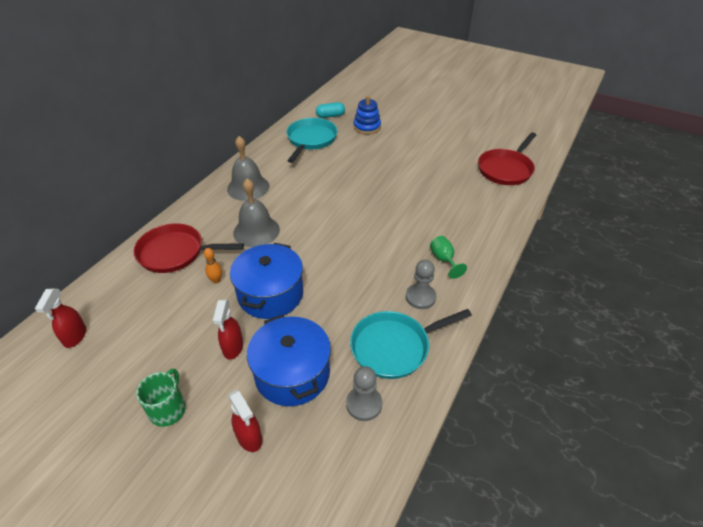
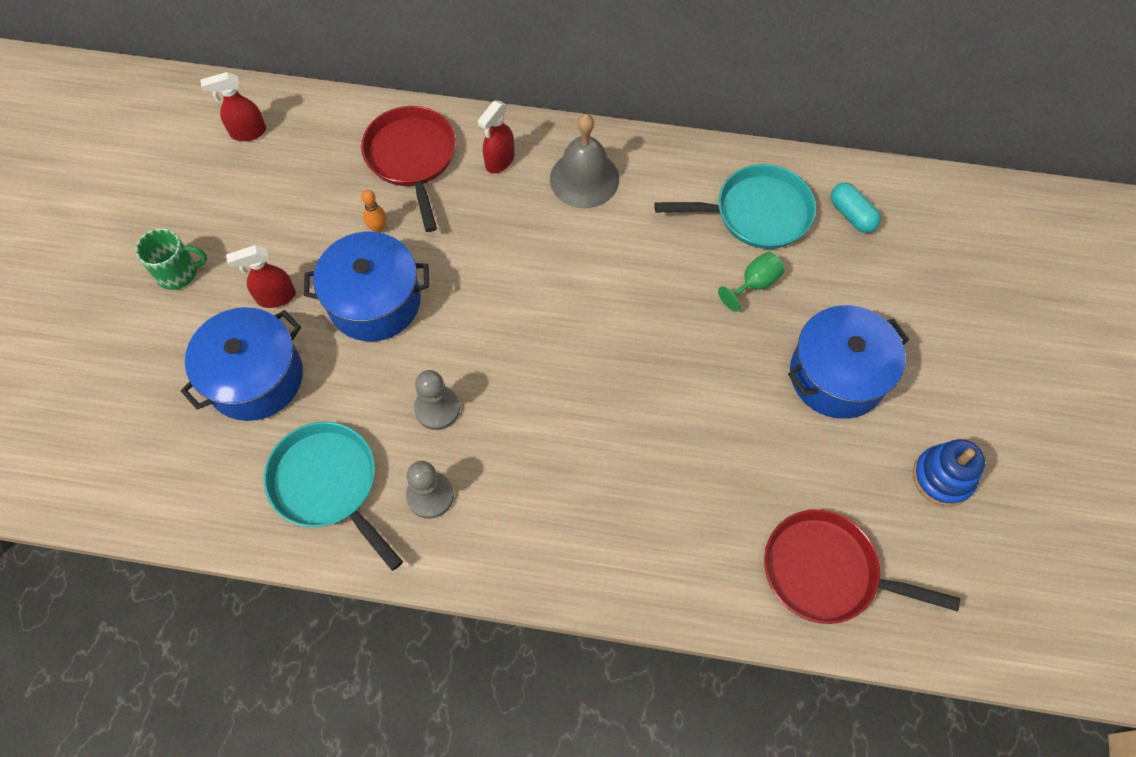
camera: 70 degrees right, 20 degrees up
(249, 438) = (161, 368): red spray bottle -> red spray bottle (499, 161)
(256, 231) = (490, 232): grey bell -> none
(364, 404) = (231, 473): grey pawn -> grey pawn (437, 409)
(367, 127) = (846, 287): blue stacking toy -> blue stacking toy (942, 477)
(410, 141) = (837, 375): none -> blue pot
(444, 260) = (522, 511): green goblet -> green goblet (754, 284)

